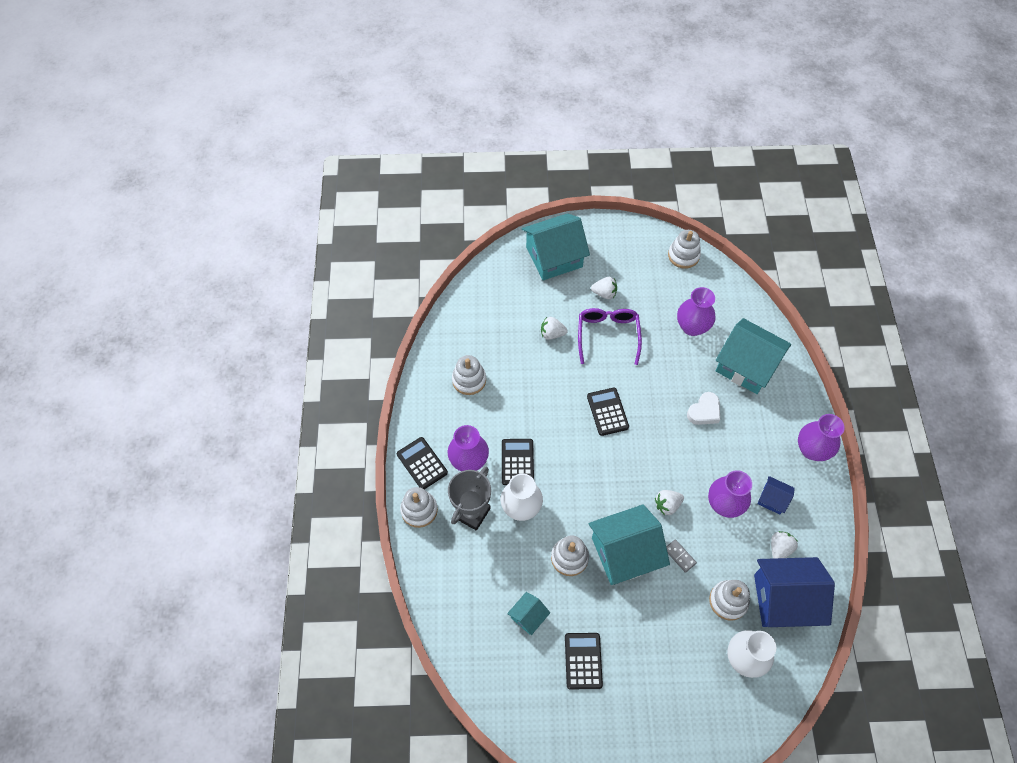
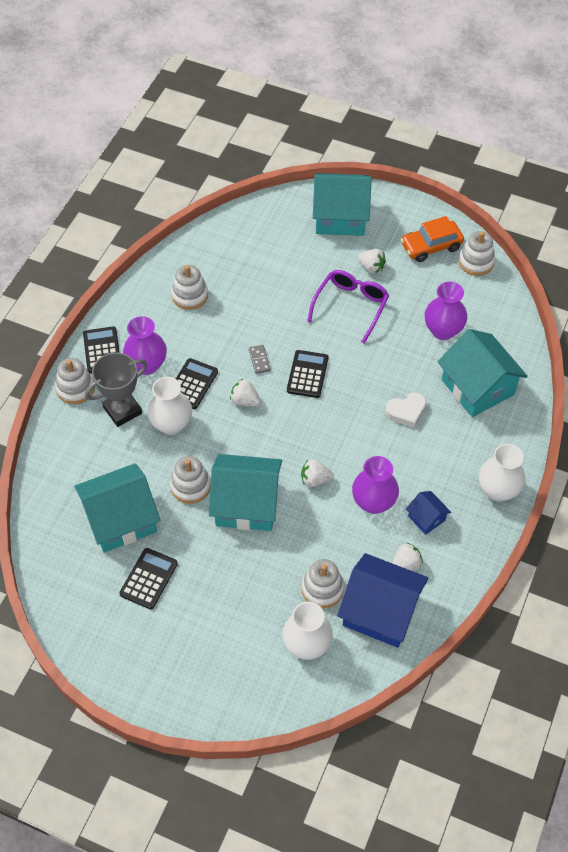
camera: 25 degrees right, 5 degrees down
(528, 616) = (121, 519): turquoise house -> turquoise house, size x2.10
(552, 334) = (295, 285): white strawberry -> white strawberry (245, 401)
(641, 255) = (431, 246): none -> orange car
(679, 556) = (299, 529): grey domino -> grey domino (259, 360)
(812, 450) = (498, 490): purple vase -> white vase

